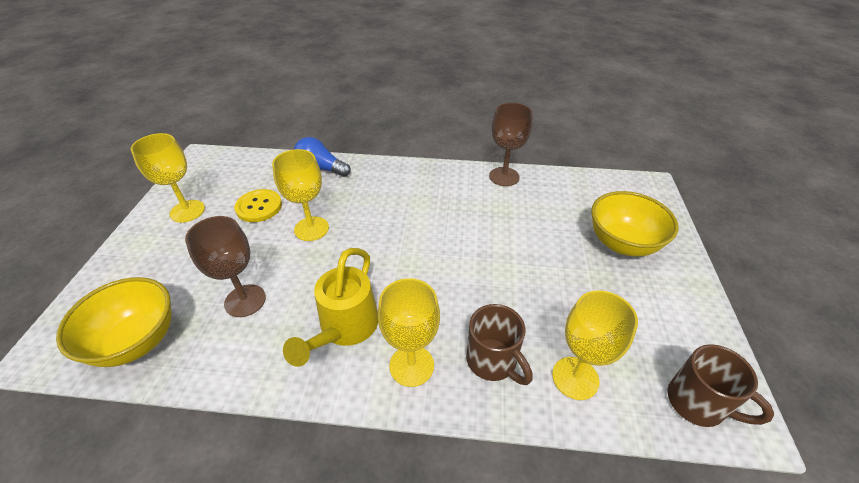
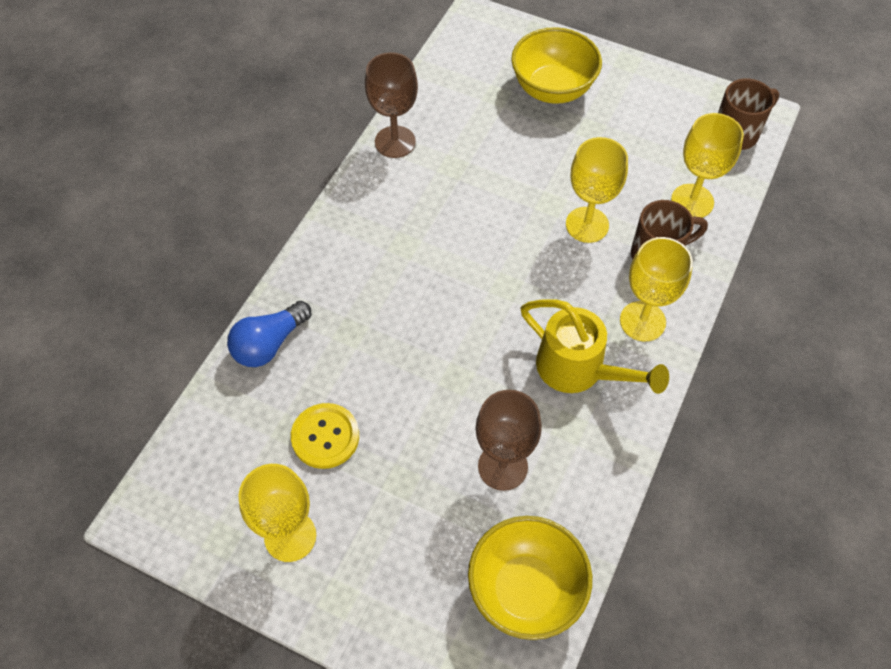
camera: 70 degrees left, 15 degrees up
(311, 229) = (402, 377): yellow goblet -> yellow goblet (587, 225)

